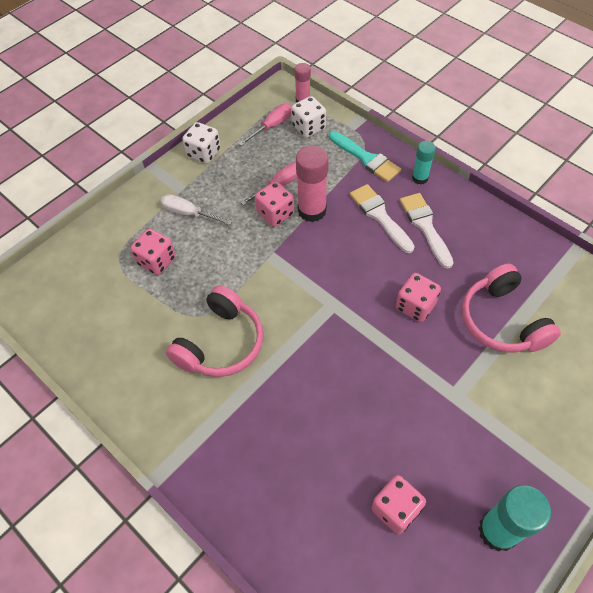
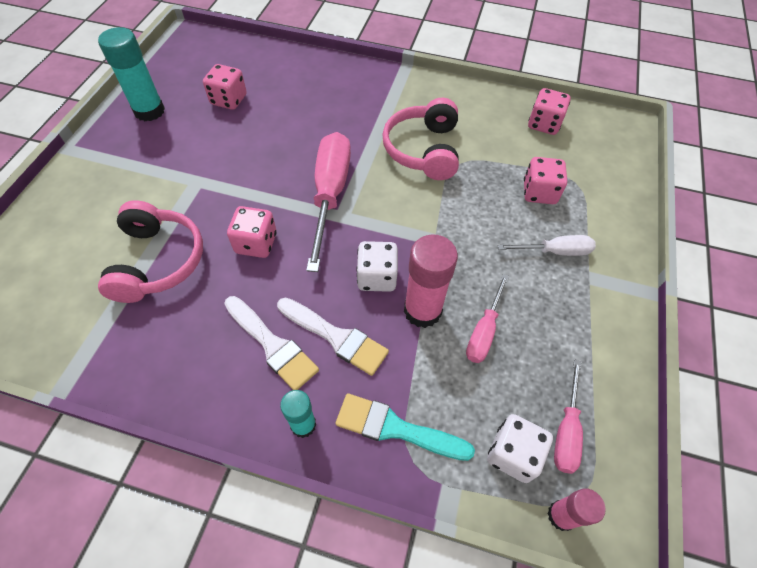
camera: 150 degrees right, 0 degrees up
(204, 153) = (613, 339): white dice -> white dice (377, 277)
(275, 213) = (462, 289): pink dice -> pink dice (544, 124)
(333, 329) = (330, 194): none -> pink screwdriver
(502, 321) = (158, 261): pink headphones -> pink headphones turned 45 degrees clockwise

